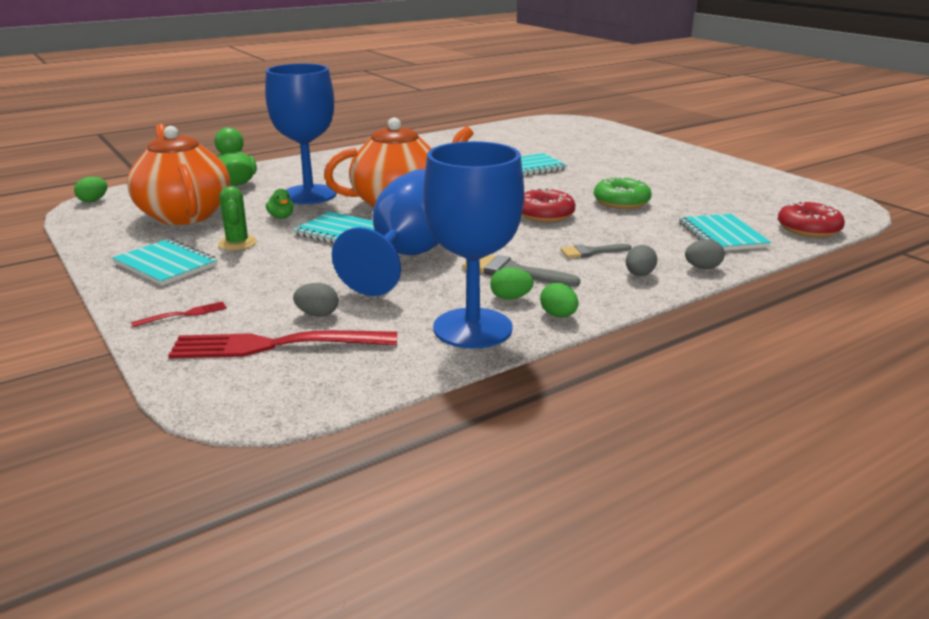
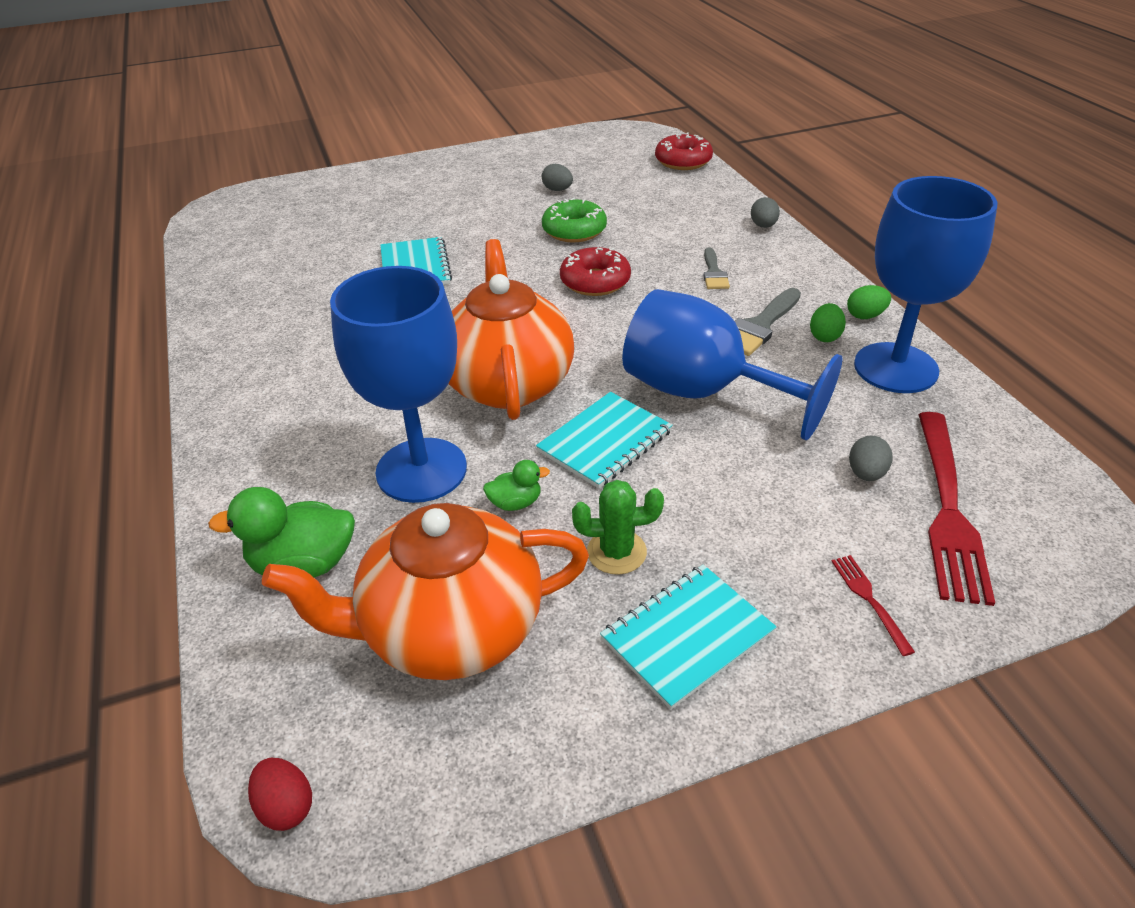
camera: 75 degrees left, 15 degrees up
(93, 200) = (286, 806): green egg -> red egg
(639, 275) = (775, 258): grey egg -> grey egg (557, 190)
(722, 235) = (687, 200): turquoise notebook -> none

